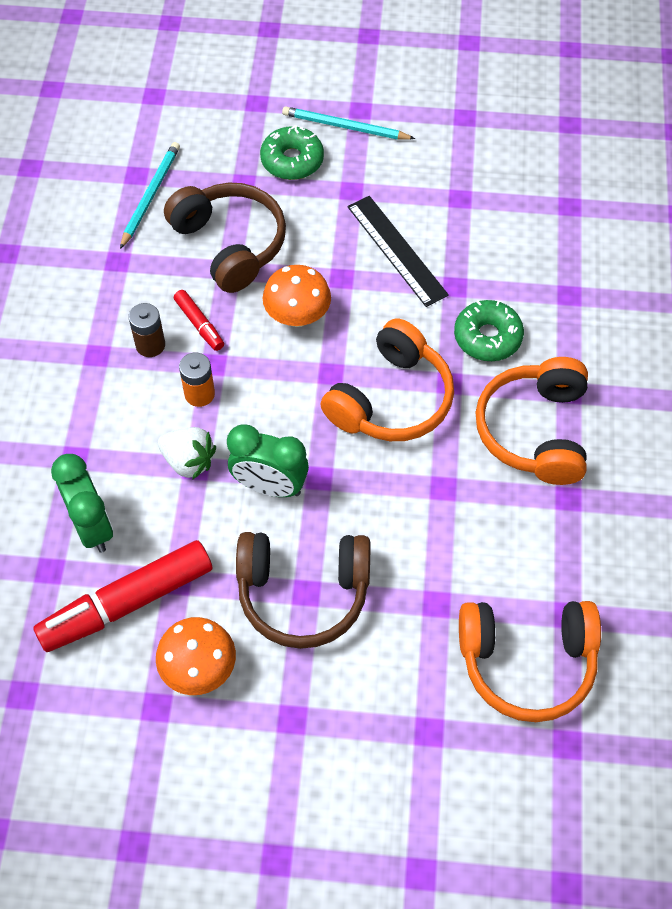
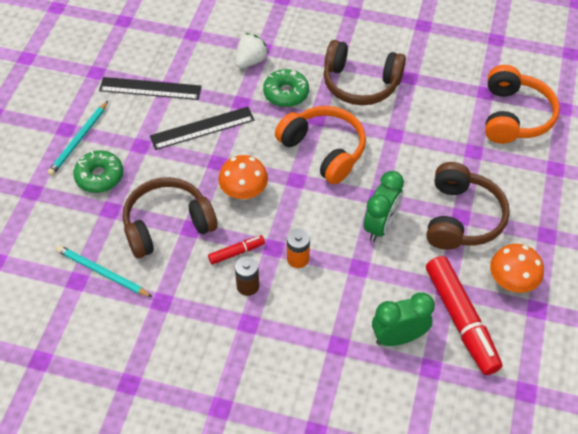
camera: 80 degrees left, 5 degrees down
(188, 461) = (353, 271): white strawberry -> white strawberry (251, 61)
(452, 180) = (150, 88): none -> black ruler
(535, 431) = (360, 83): orange headphones -> brown headphones

